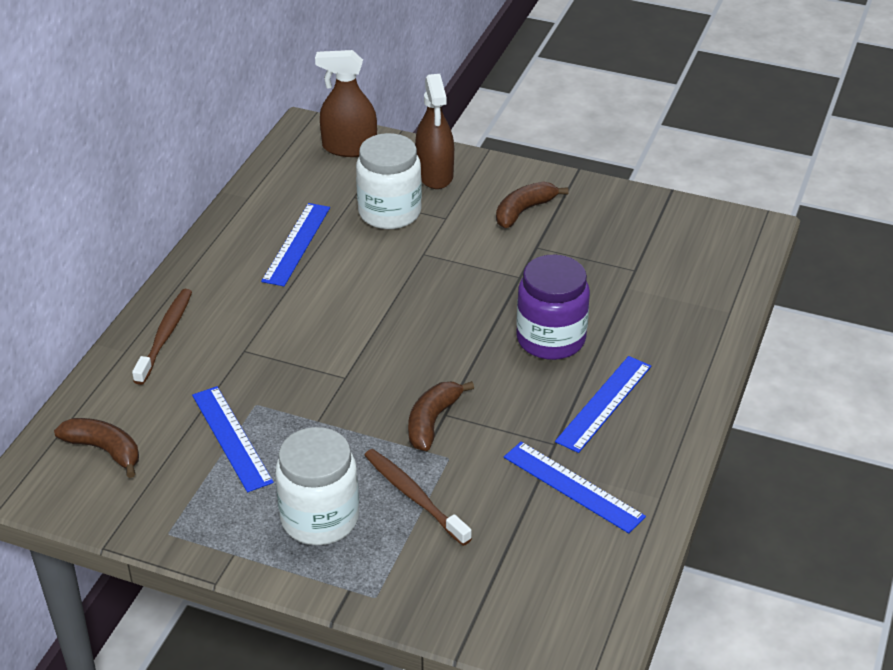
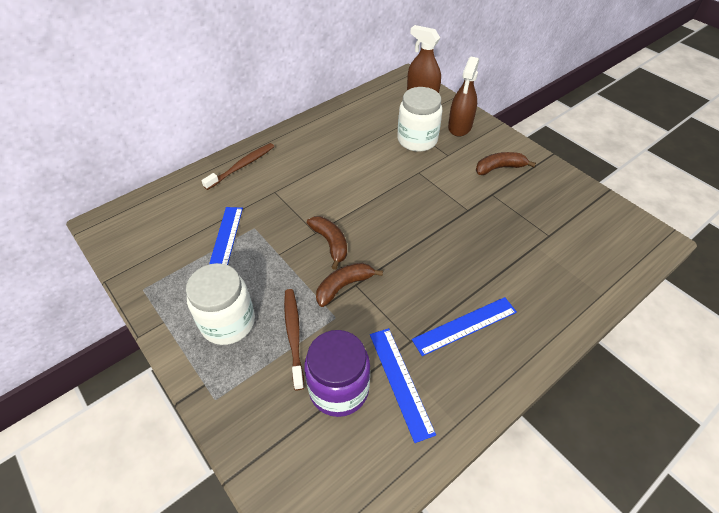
camera: 30 degrees right, 10 degrees up
(104, 450) = (156, 220): brown banana -> brown banana (330, 243)
(297, 244) = (351, 140): blue ruler -> none
(550, 339) = (459, 261): purple jar -> purple jar (339, 389)

